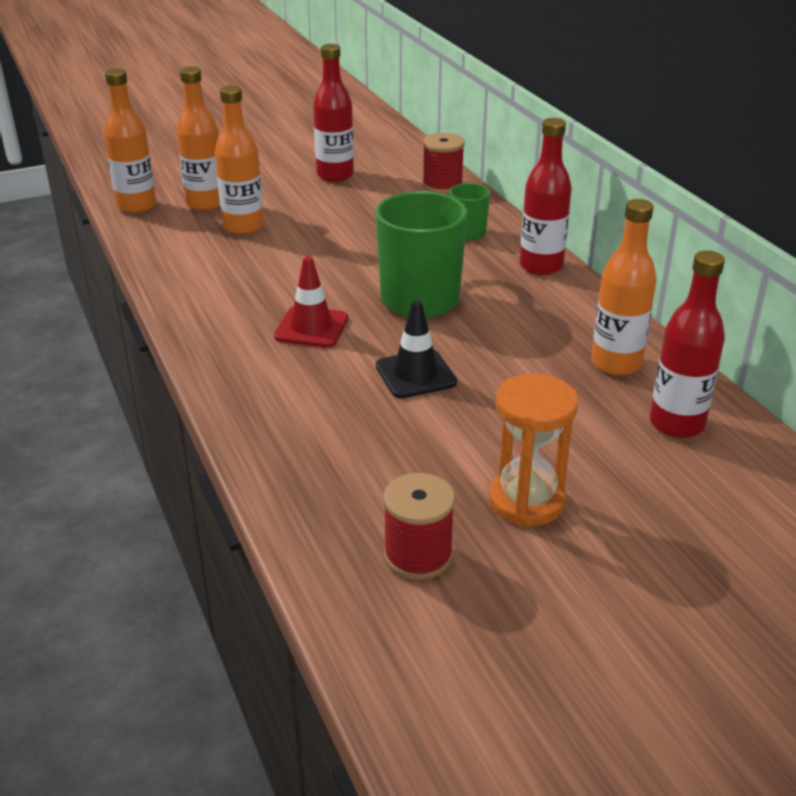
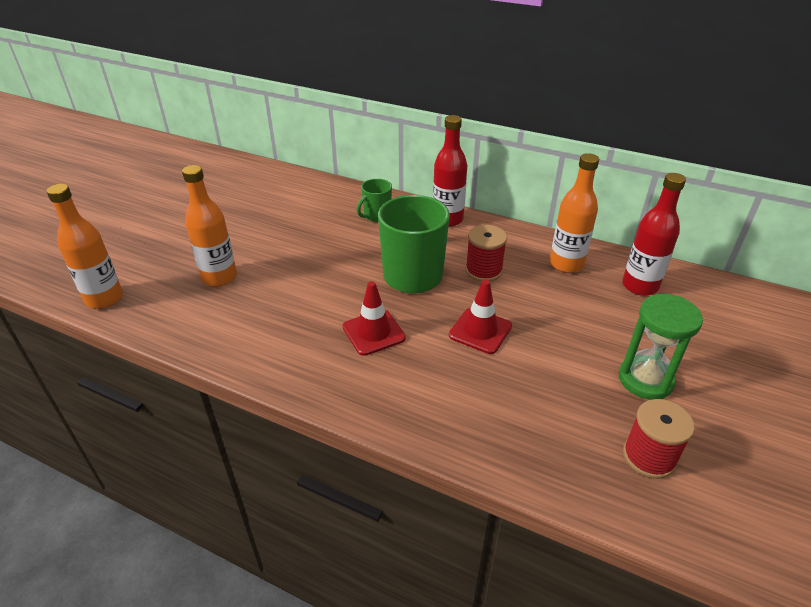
camera: 40 degrees left, 5 degrees up
(205, 203) = (163, 271): orange bottle -> none
(335, 175) = (234, 208): red bottle -> none
(415, 374) = (480, 331): black traffic cone -> red traffic cone
(442, 185) = (317, 188): red spool -> red spool (483, 270)
(527, 501) = (645, 380): orange hourglass -> green hourglass

